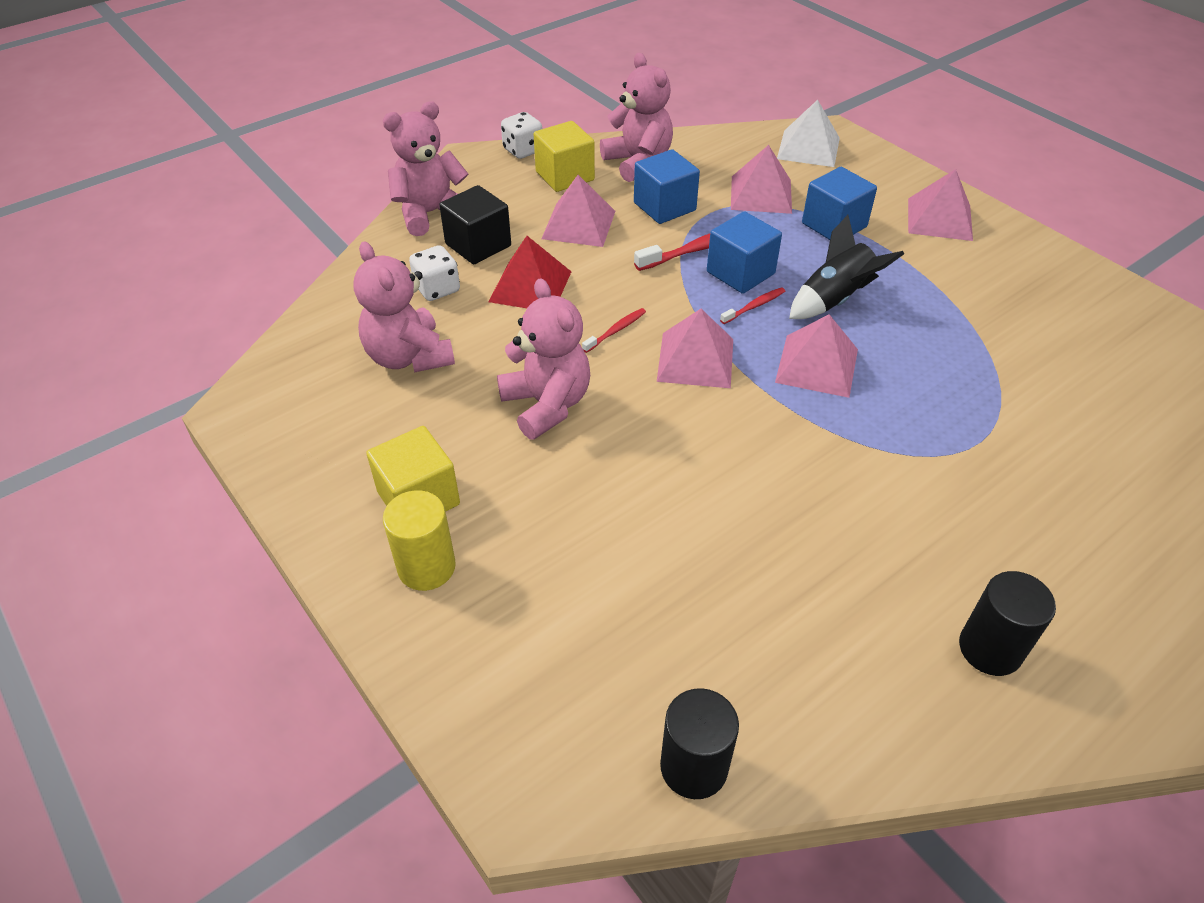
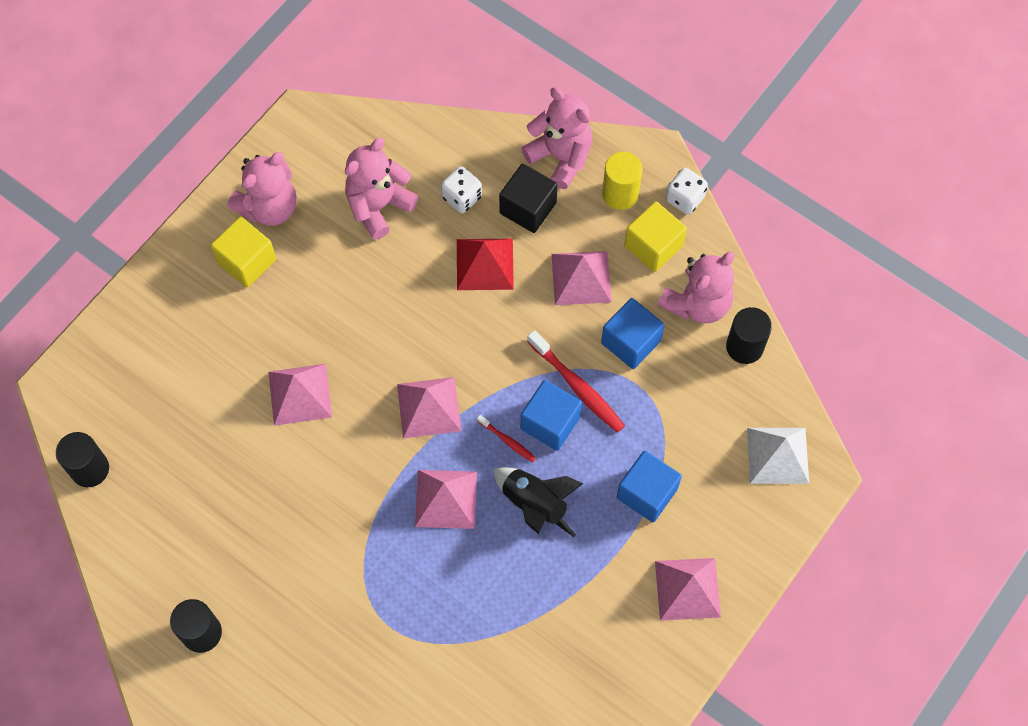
camera: 75 degrees right, 20 degrees up
(426, 567) = (193, 285): yellow cylinder -> yellow cylinder (620, 194)
(547, 405) = (352, 314): pink teddy bear -> pink teddy bear (269, 207)
(616, 330) = (447, 341): red toothbrush -> none
(693, 146) = (744, 347): none -> black cylinder
(761, 194) = (678, 422): pink pyramid -> pink pyramid (299, 394)

